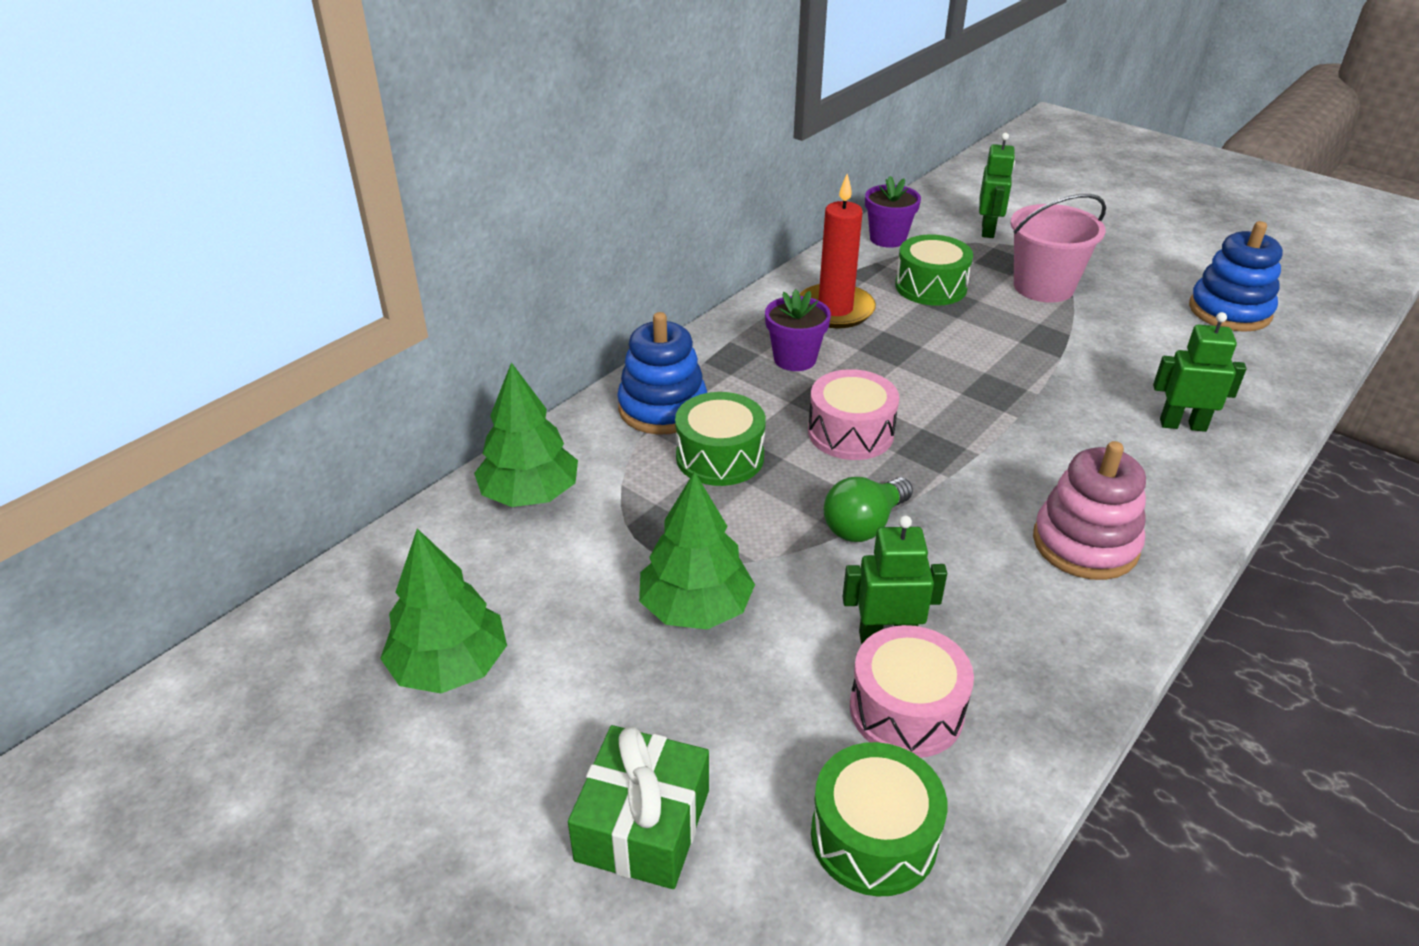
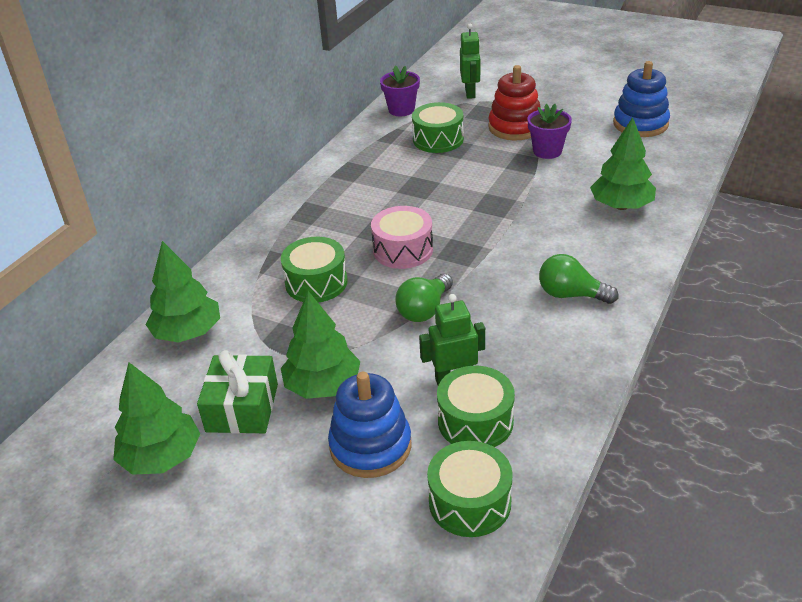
camera: 10 degrees left, 0 degrees up
(643, 825) = (319, 527): green gift -> green gift (242, 408)
(662, 408) = (268, 256): blue stacking toy -> blue stacking toy (370, 446)
(795, 359) = (354, 206): purple flower pot -> purple flower pot (547, 151)
(835, 310) = (374, 167): red candle -> none
(906, 710) = (475, 421): pink drum -> green drum
(1043, 287) = (515, 127): pink bucket -> red stacking toy
(1085, 544) = (571, 295): pink stacking toy -> green light bulb
(1182, 425) = (621, 206): green robot -> green tree

